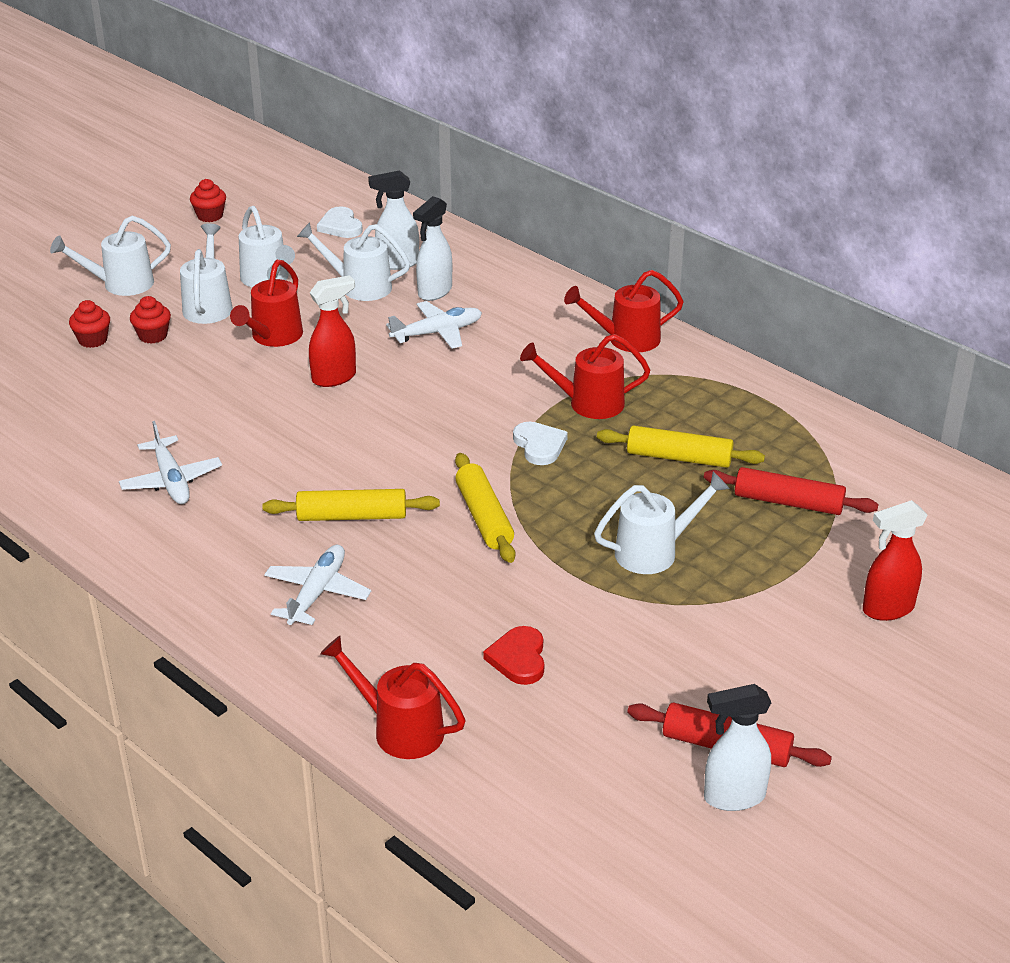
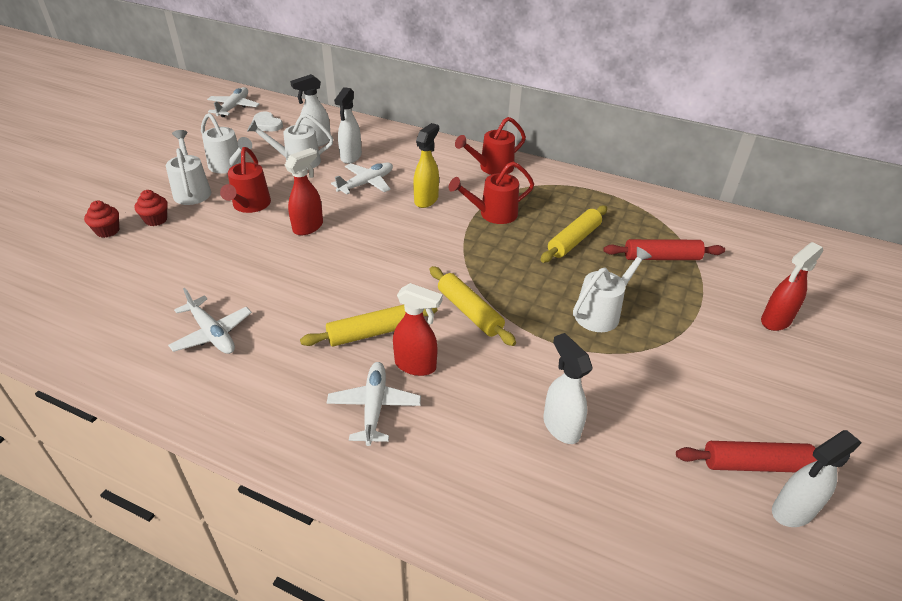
camera: 20 degrees left, 5 degrees up
(120, 284) = (117, 186): white watering can -> none
(210, 216) = (170, 130): red cupcake -> none
(306, 193) = (233, 107): none -> white plane
(386, 562) = (416, 366): none -> red spray bottle
(399, 729) = (504, 523): red watering can -> none
(507, 369) = (426, 200): none -> yellow spray bottle
(518, 658) = (560, 426): red heart -> white spray bottle
(539, 445) = (478, 250): white heart -> none
(679, 458) = (574, 240): yellow rolling pin -> yellow rolling pin turned 45 degrees counterclockwise

